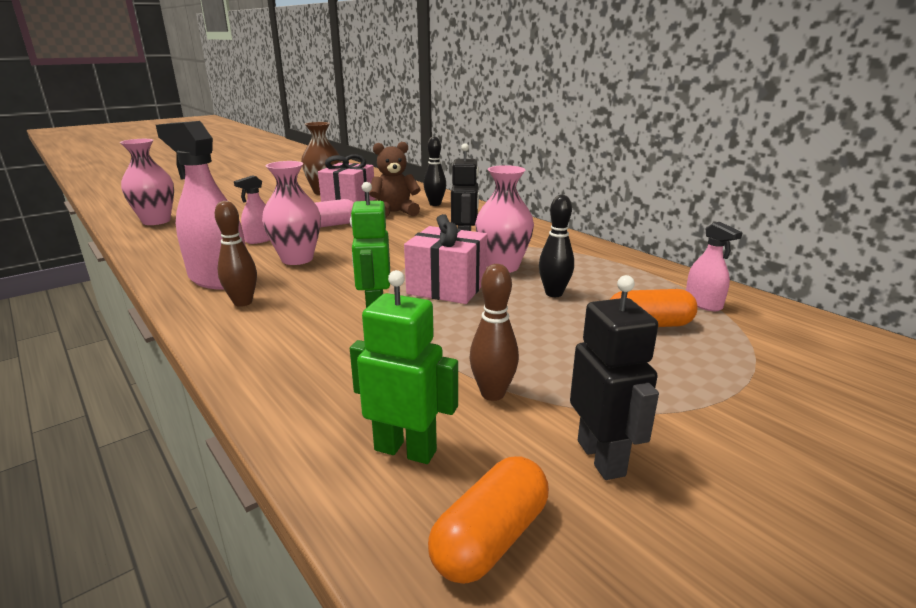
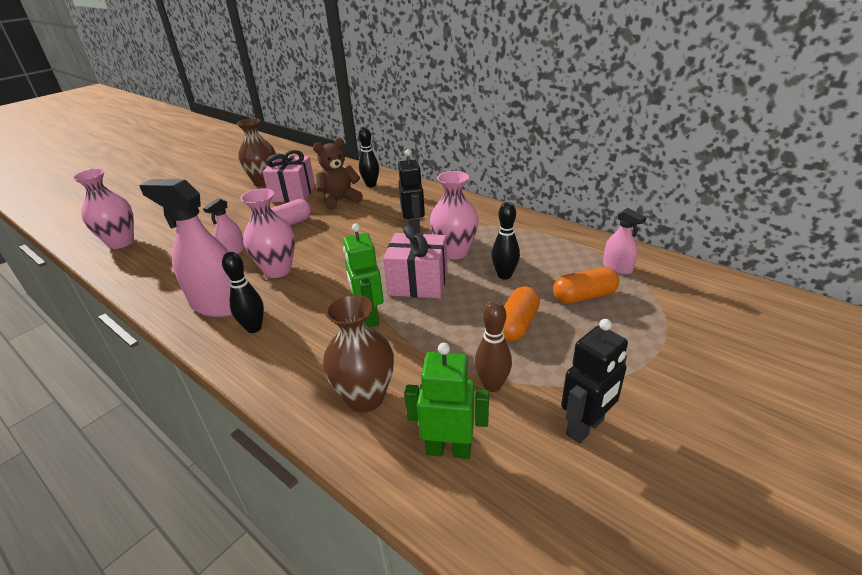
camera: 10 degrees left, 10 degrees up
(243, 302) = (254, 328): brown bowling pin -> black bowling pin
(330, 382) = (365, 398): none -> brown vase
(490, 538) = (533, 510): orange capsule -> orange capsule (517, 325)
(601, 458) = (585, 427): black robot -> black robot turned 75 degrees clockwise

